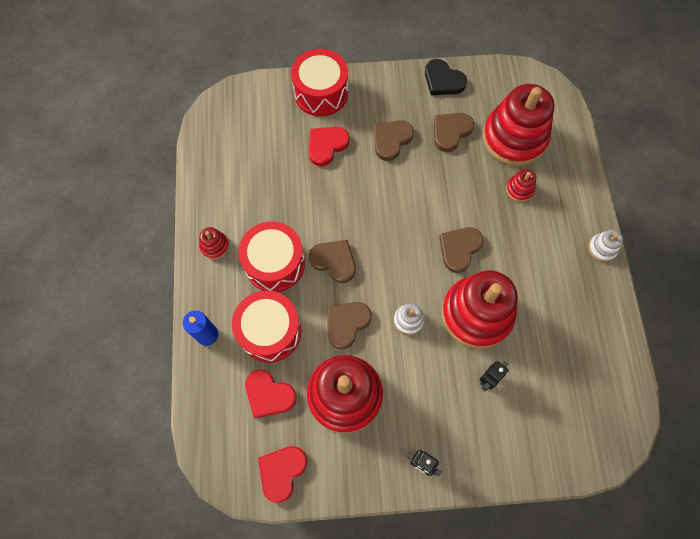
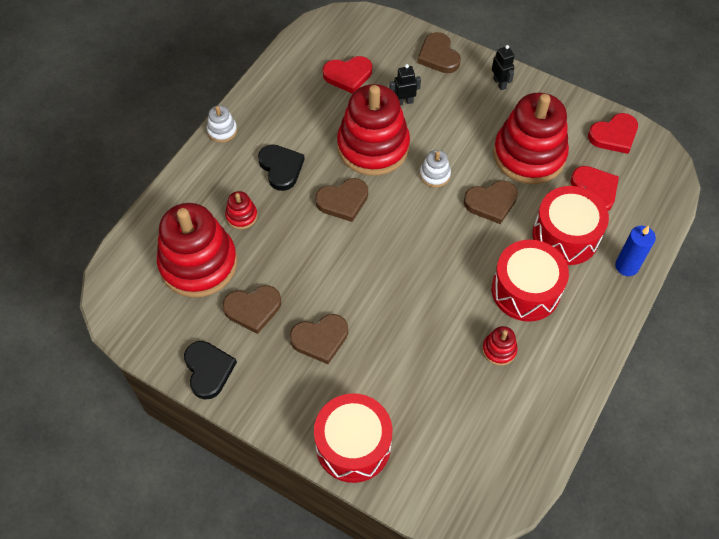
camera: 145 degrees left, 10 degrees down
(215, 246) = (577, 343): red stacking toy -> red stacking toy (499, 350)
(326, 146) = (392, 376): red heart -> red heart (348, 75)
(334, 261) = (466, 258): brown heart -> brown heart (438, 56)
(528, 246) = (281, 168): none -> black heart

